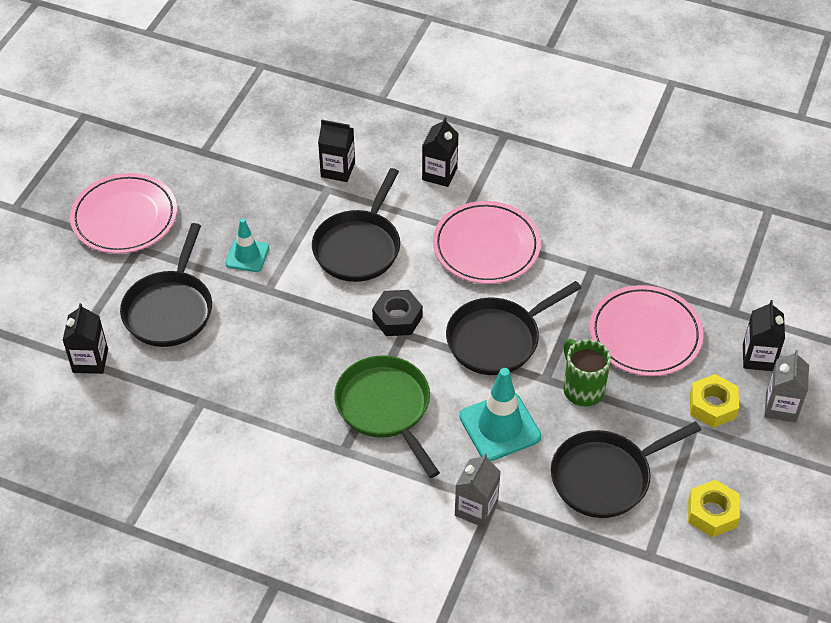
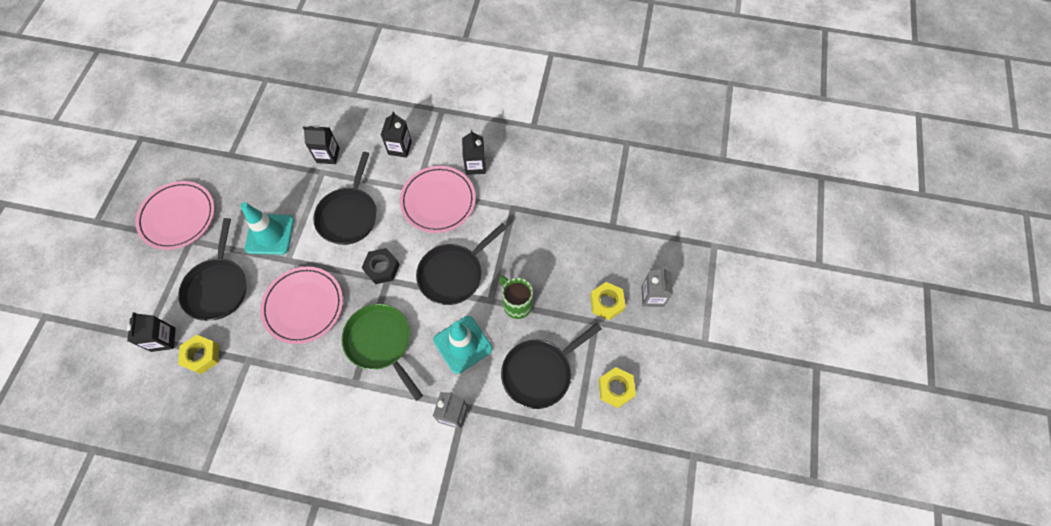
camera: 10 degrees left, 15 degrees up
(140, 387) = (202, 356): none -> yellow nut
(247, 255) = (270, 234): turquoise traffic cone -> turquoise traffic cone, size x1.62
(645, 334) = (555, 254): pink plate -> pink plate (303, 306)
(758, 357) = (633, 260): black carton -> black carton (475, 166)

